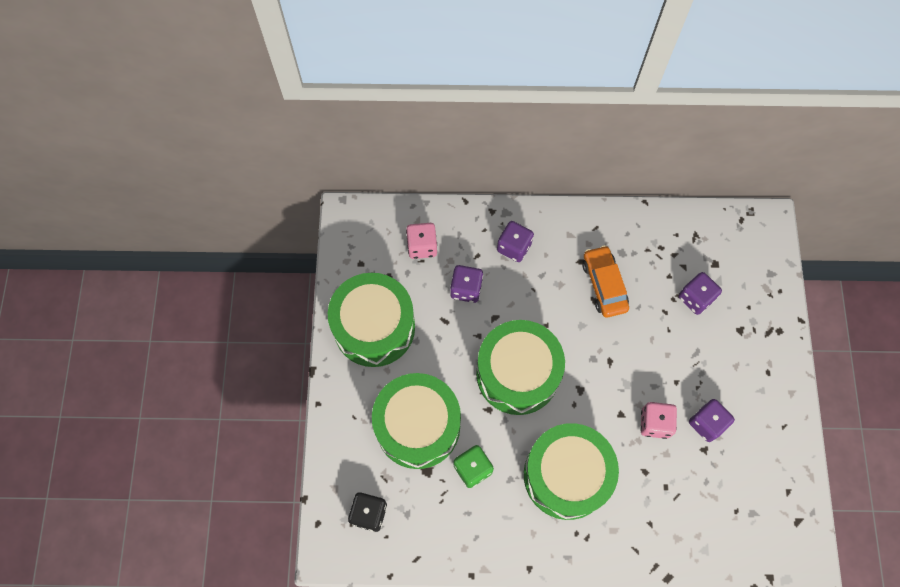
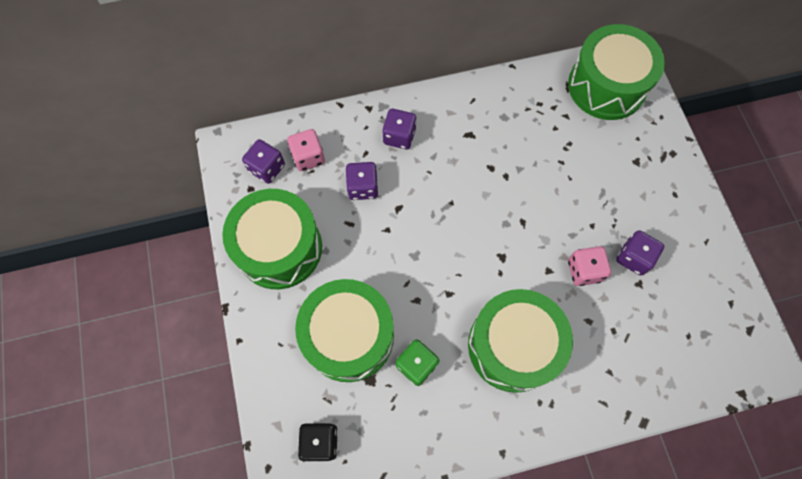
camera: 15 degrees left, 0 degrees up
(517, 374) = (436, 257): green drum -> green drum (606, 86)
(604, 285) = (496, 151): orange car -> none
(695, 298) = (586, 142): purple dice -> purple dice (267, 168)

